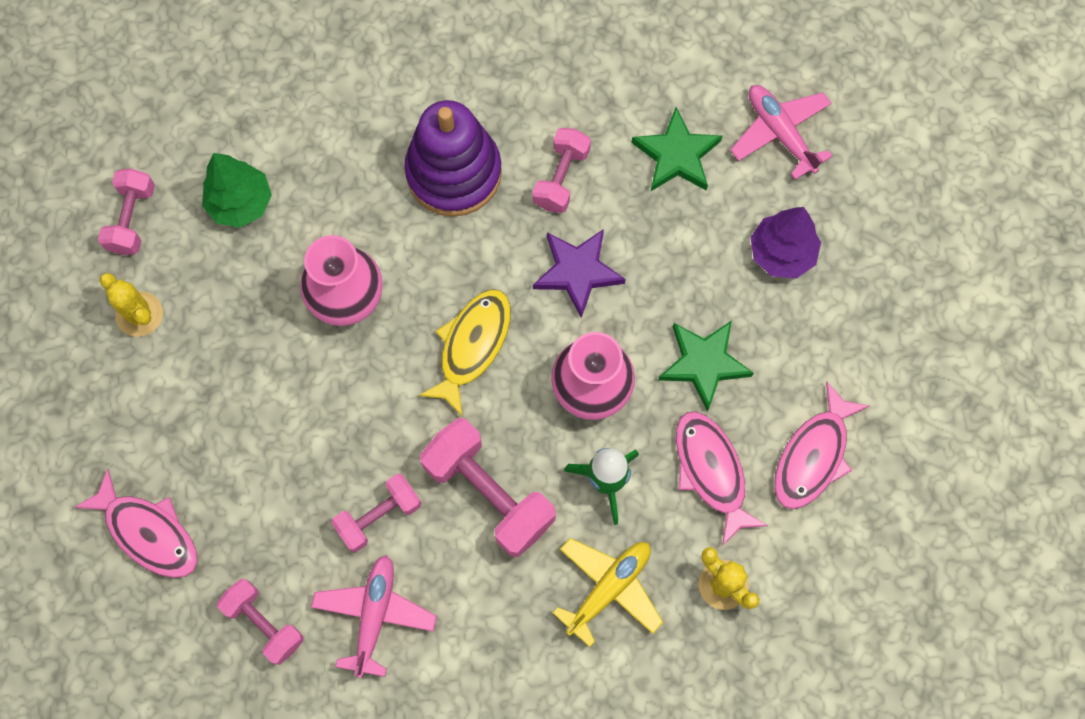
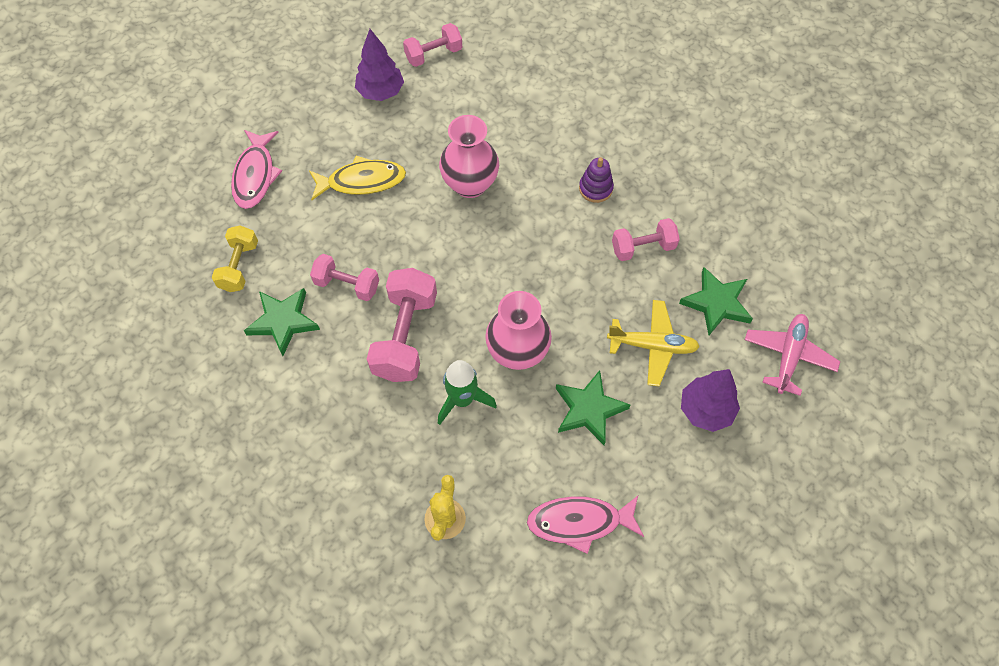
camera: 55 degrees right, 10 degrees down
(139, 314) = (380, 92): yellow cactus -> purple tree
(240, 203) = (485, 97): green tree -> none
(264, 623) = (239, 266): pink dumbbell -> yellow dumbbell
(375, 615) = (283, 321): pink plane -> green star
(454, 172) = (595, 188): purple stacking toy -> purple stacking toy, size x0.47
(472, 346) = (493, 267): yellow fish -> yellow fish (362, 181)
(577, 272) = (589, 295): purple star -> none
(609, 588) = (392, 447): yellow plane -> yellow plane (652, 346)
(711, 471) = (518, 461): pink fish -> none

